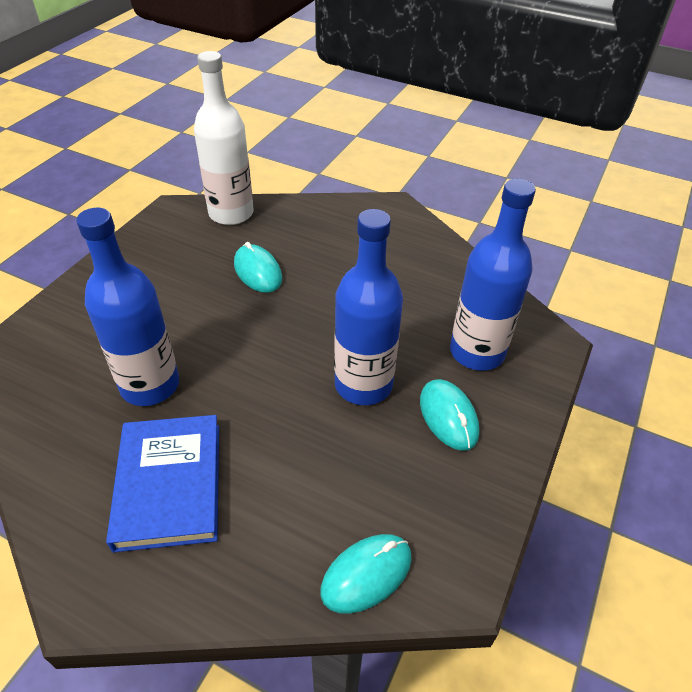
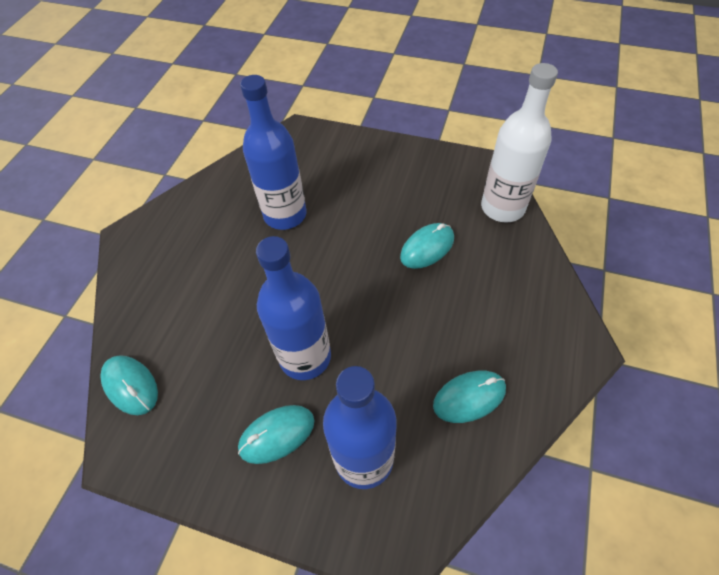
camera: 85 degrees right, 10 degrees up
(169, 484) = (202, 251): blue book -> none
(426, 276) = (469, 397): none -> turquoise mouse

